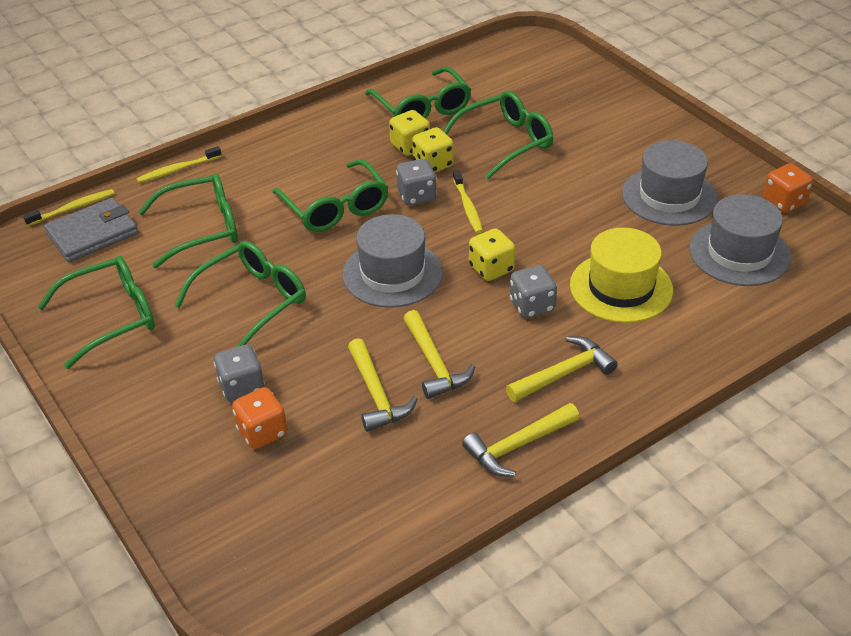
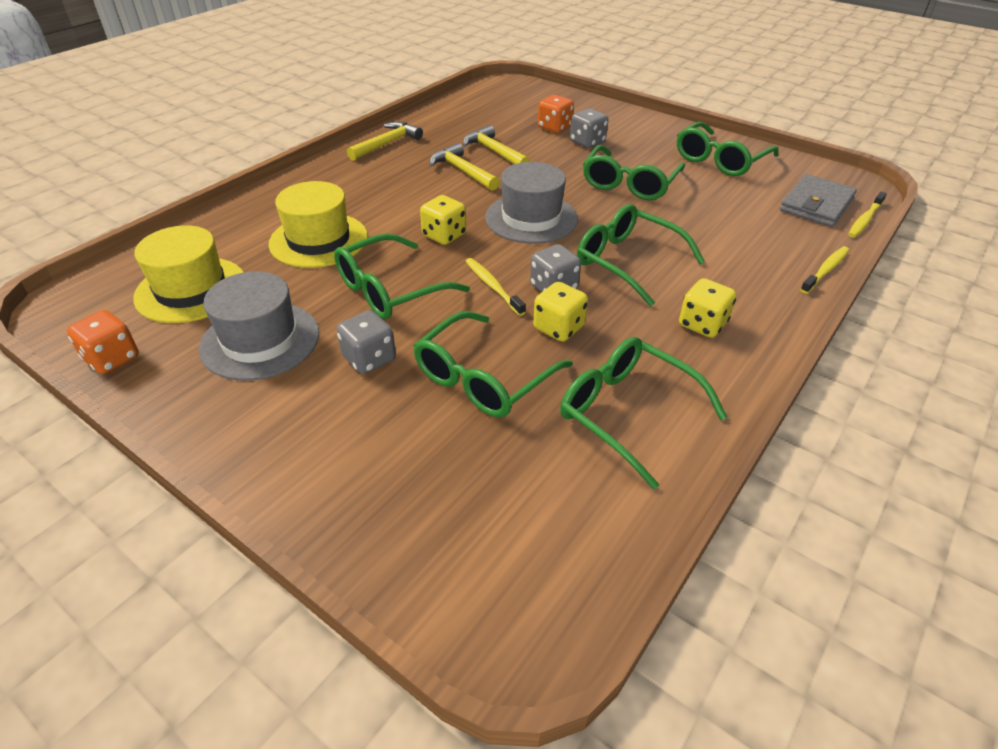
camera: 160 degrees right, 0 degrees up
(202, 228) = (730, 223): green glasses -> green glasses (390, 290)
(410, 146) = (601, 347): yellow dice -> yellow dice (702, 324)
(532, 306) = (398, 215): grey dice -> grey dice (369, 359)
(564, 373) = (362, 180): yellow hammer -> none
(739, 253) = (191, 289): grey hat -> yellow hat

